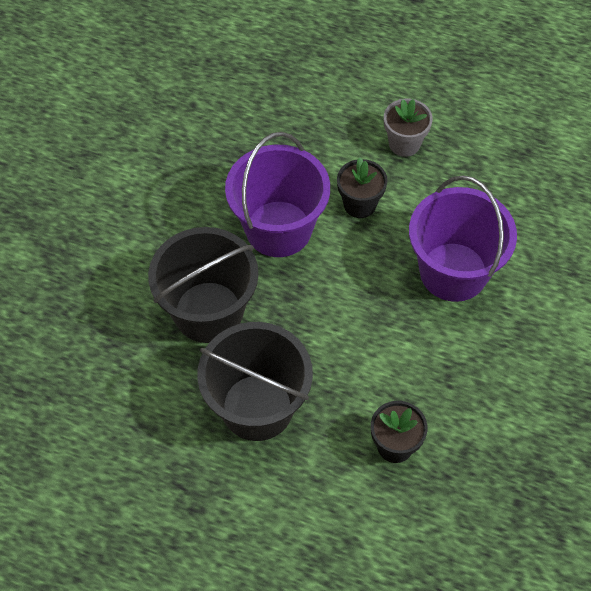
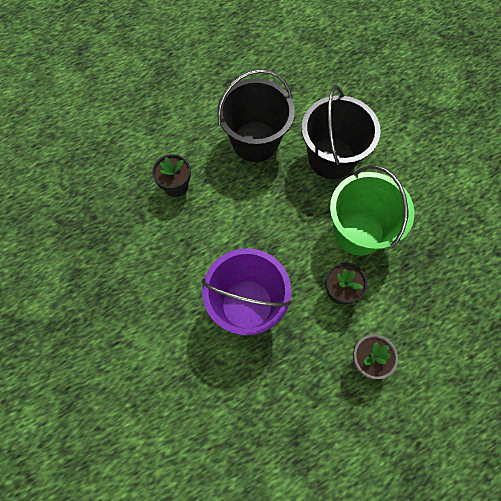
camera: 130 degrees right, 10 degrees up
(278, 229) = (358, 232): purple bucket -> green bucket

